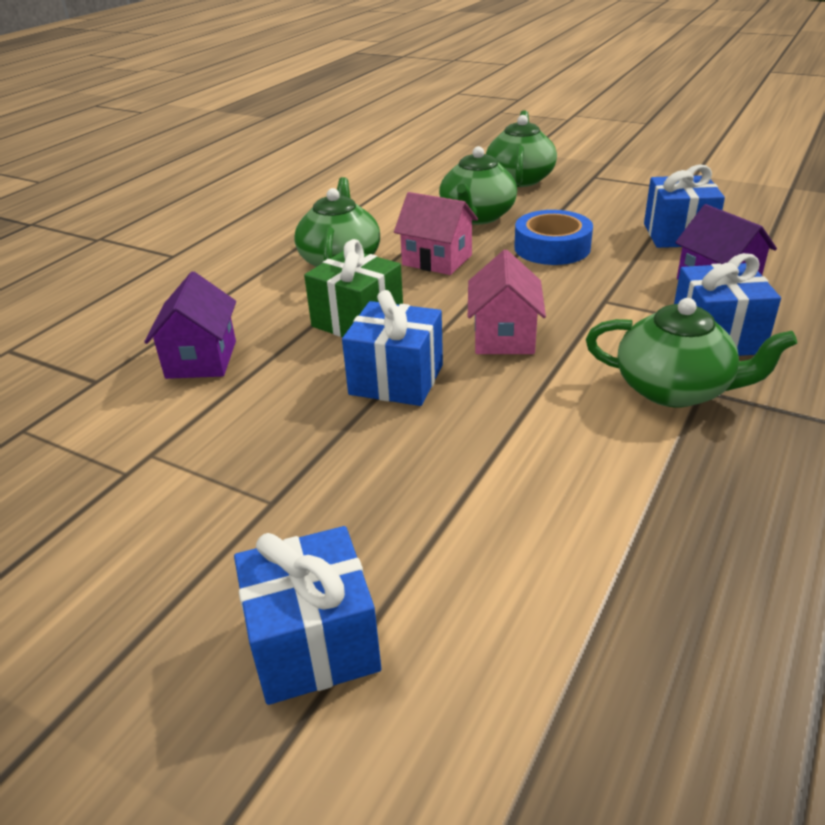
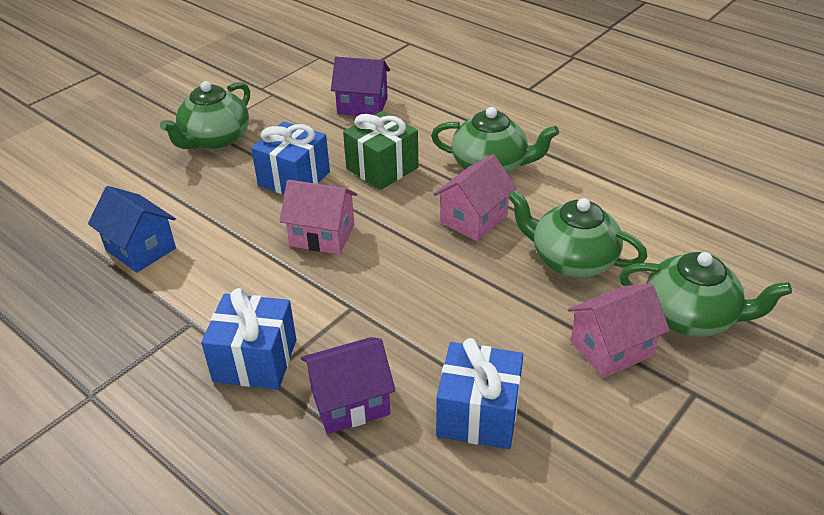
camera: 100 degrees right, 5 degrees up
(313, 643) = (109, 139): blue gift -> none
(552, 248) = (476, 299): blue tape -> none
(572, 199) = (611, 348): none -> pink house
(609, 475) = (140, 249): none -> blue house
(674, 389) = (201, 307): green teapot -> green teapot (215, 139)

